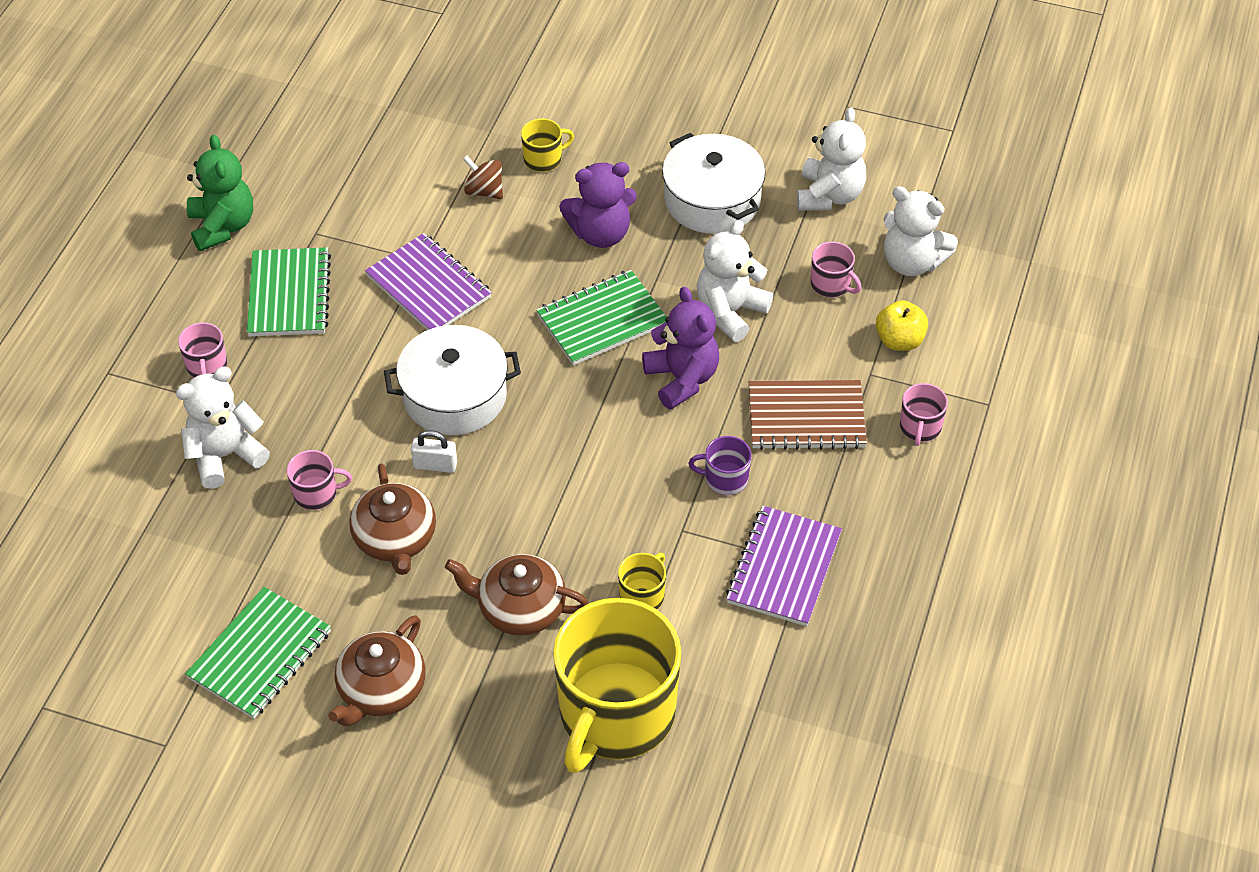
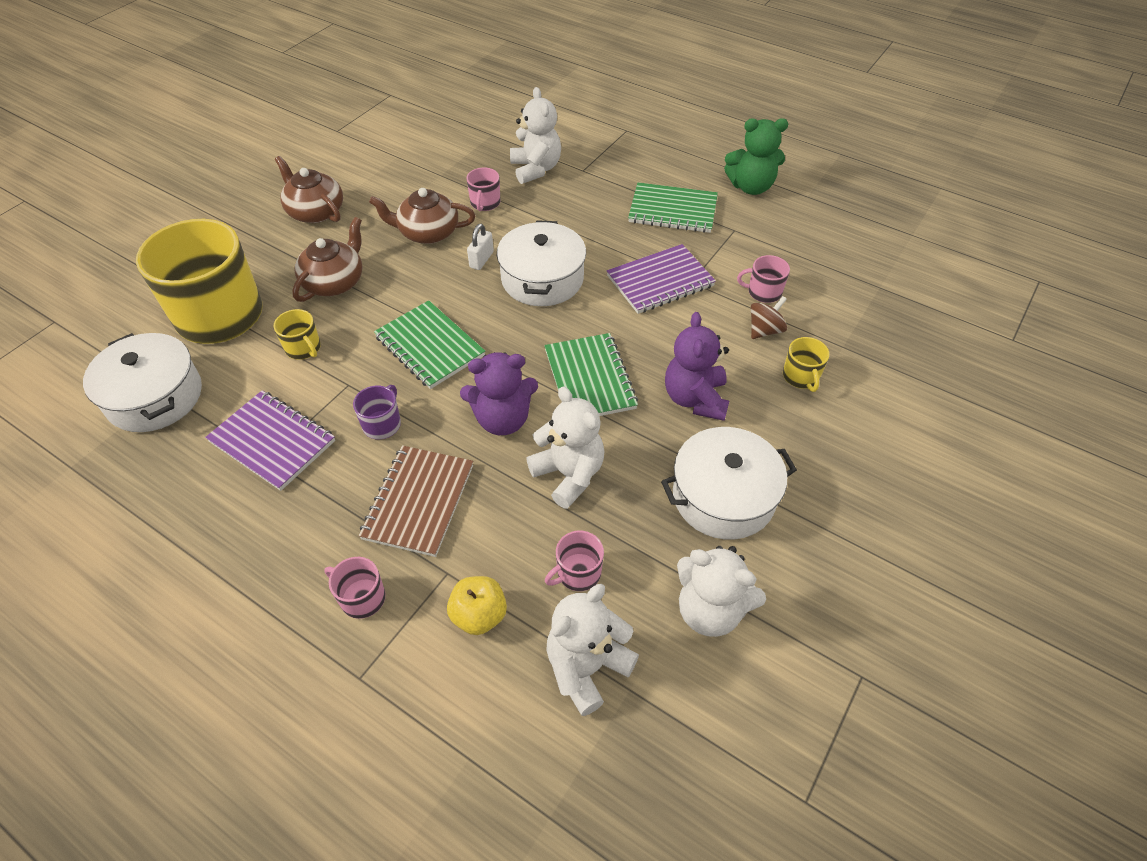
camera: 105 degrees right, 0 degrees up
(207, 366) = (617, 168): pink mug -> pink mug (763, 292)
(260, 655) = (373, 168): green notebook -> green notebook (430, 346)
(767, 715) = (154, 397): none -> white pot

